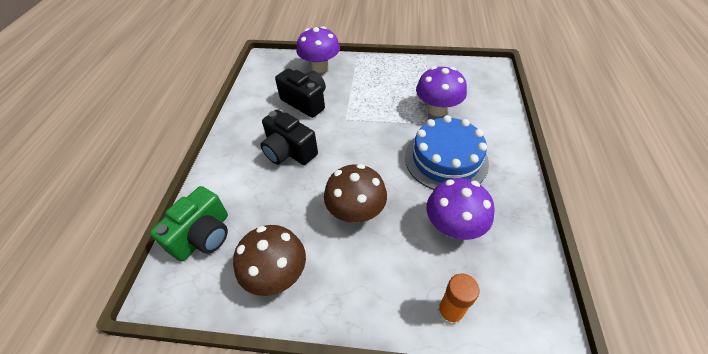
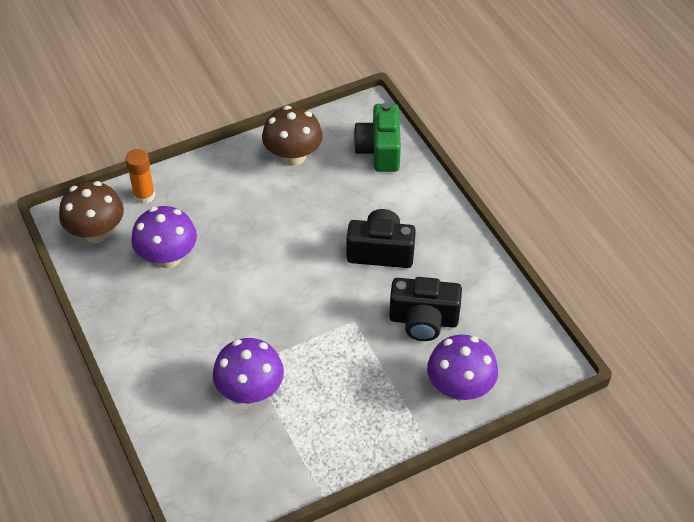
camera: 145 degrees right, 0 degrees up
(356, 212) = (264, 228): brown mushroom -> brown mushroom (96, 232)
(446, 159) = (206, 324): blue cake -> none

